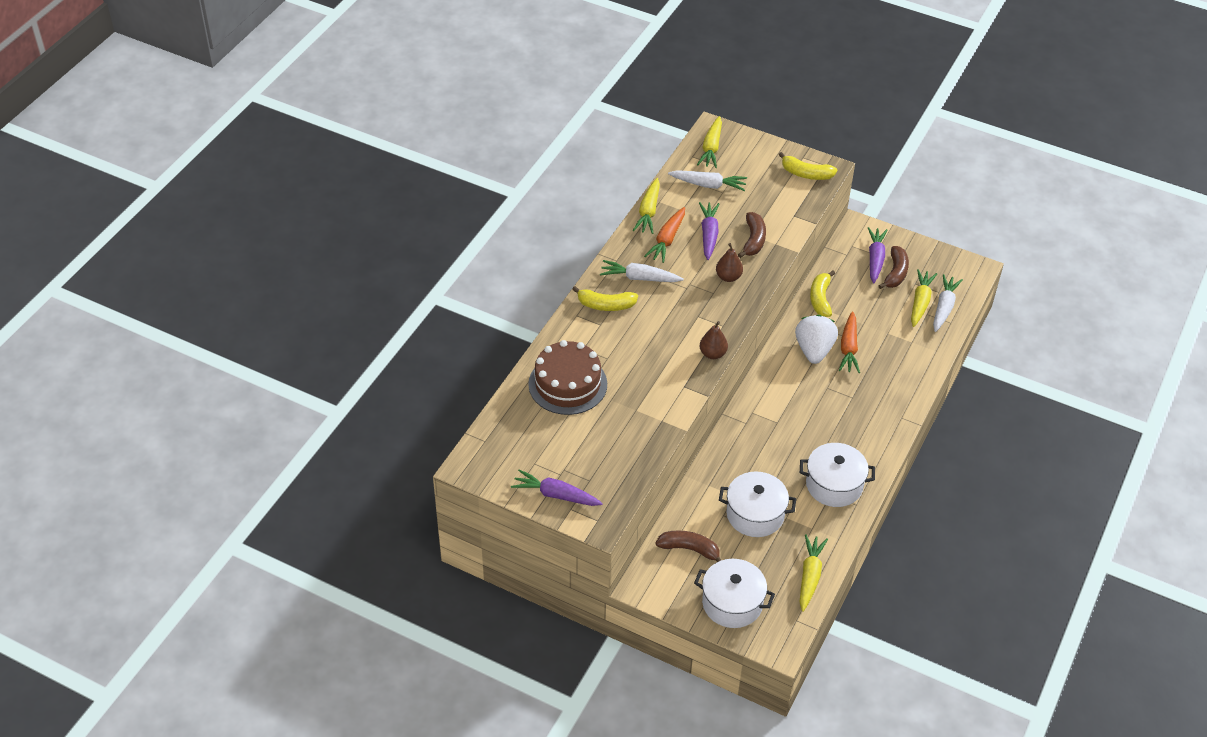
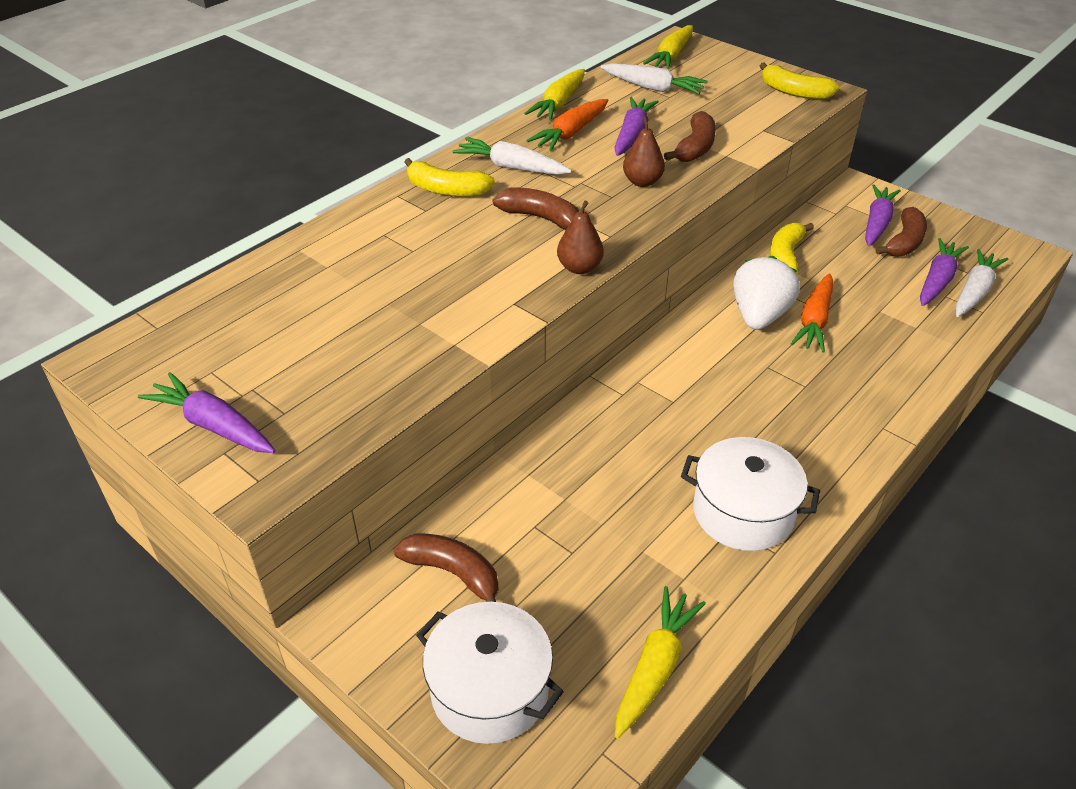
camera: 15 degrees right, 5 degrees down
(567, 384) = (333, 273): brown cake -> none
(675, 319) = (541, 218): none -> brown banana
(755, 514) = (589, 535): white pot -> none
(920, 302) = (937, 281): yellow carrot -> purple carrot

